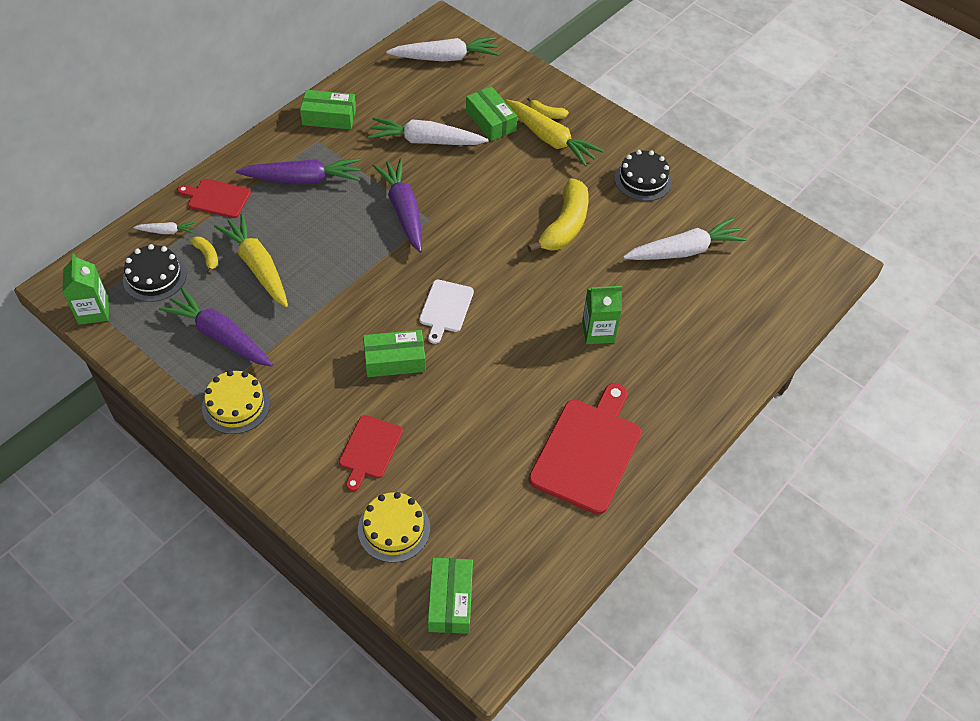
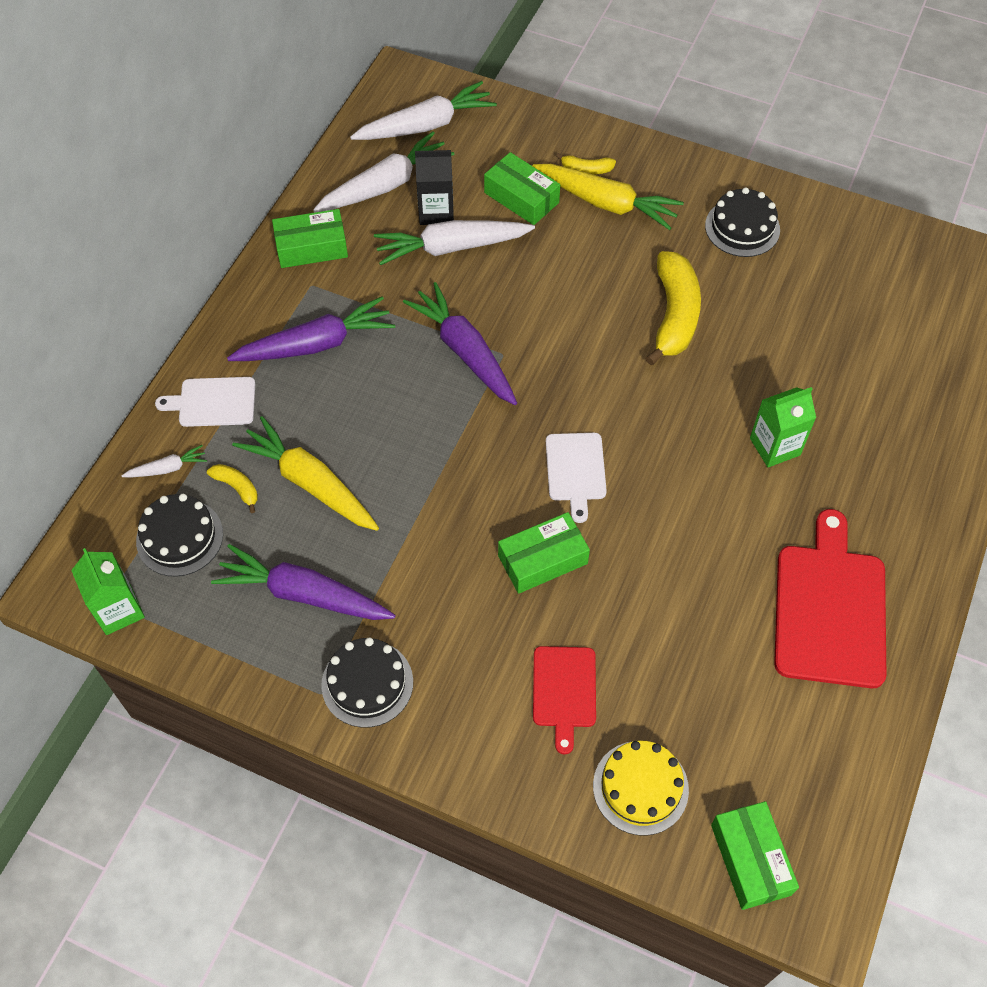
camera: 15 degrees left, 5 degrees up
(216, 198) = (213, 402): red cutting board -> white cutting board
(236, 405) = (367, 683): yellow cake -> black cake
(426, 115) = (436, 211): none -> black carton
(684, 251) = (831, 309): white carrot -> white carrot (385, 185)

